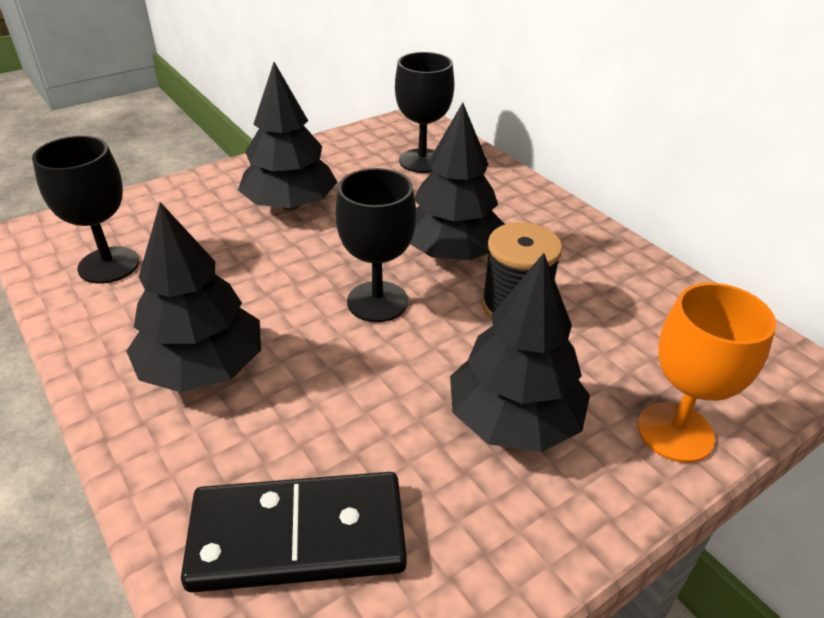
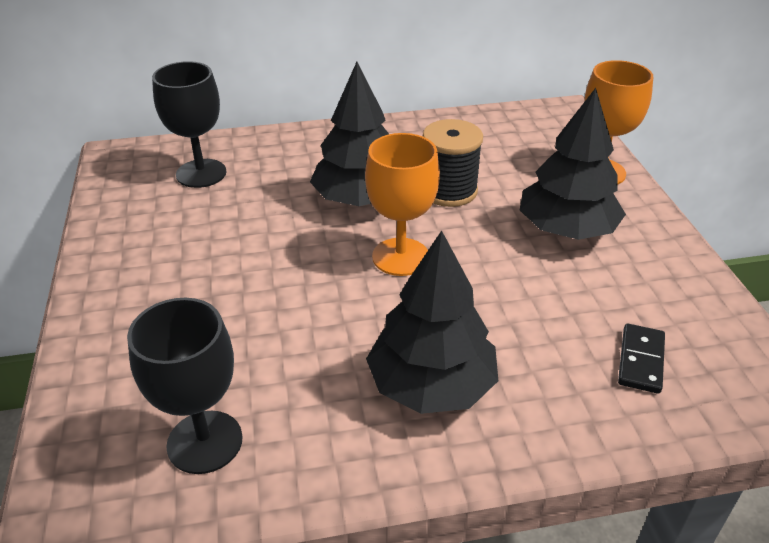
camera: 65 degrees left, 0 degrees up
(290, 204) = (202, 274): black tree -> none
(298, 535) = (640, 360): black domino -> black domino, size x0.50
(377, 301) = (400, 257): black goblet -> orange goblet

